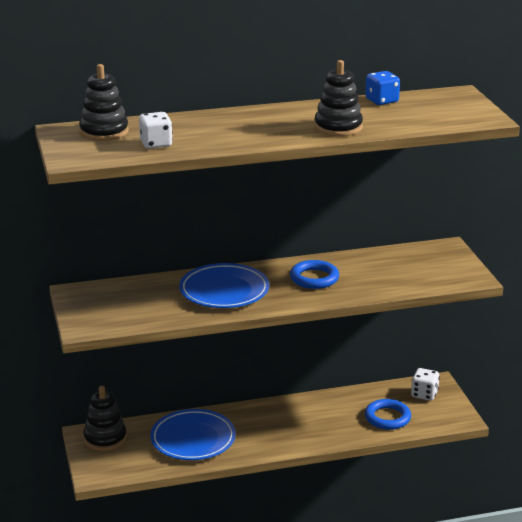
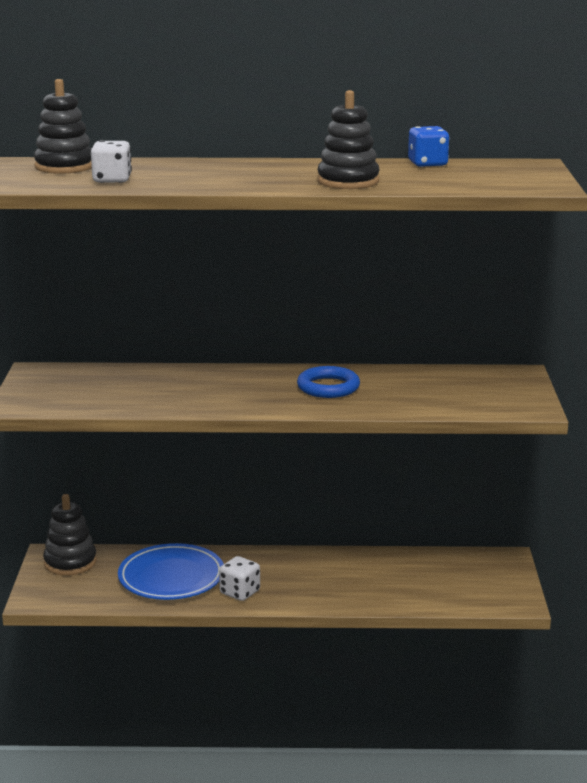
camera: 15 degrees right, 5 degrees down
(224, 291) = (209, 388): blue plate -> none
(387, 417) = (423, 588): blue ring -> none
(424, 394) = (484, 568): white dice -> white dice (240, 592)

